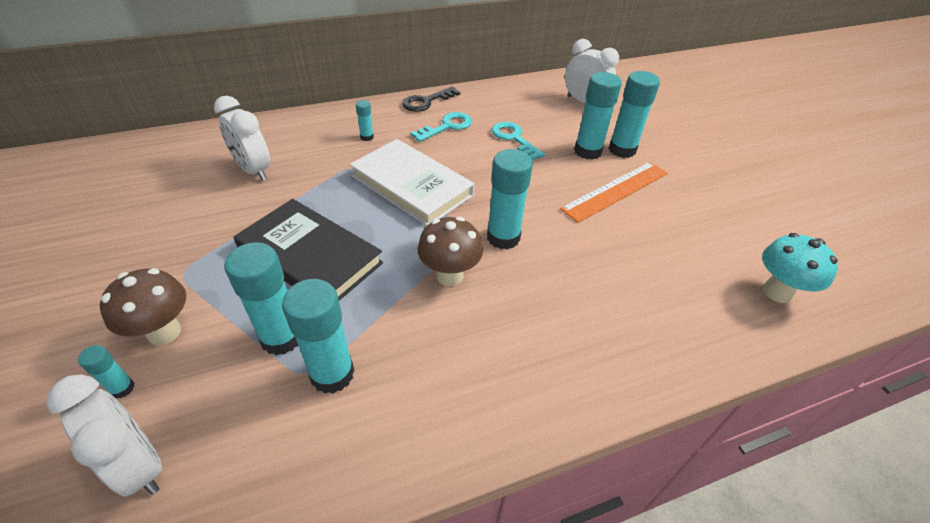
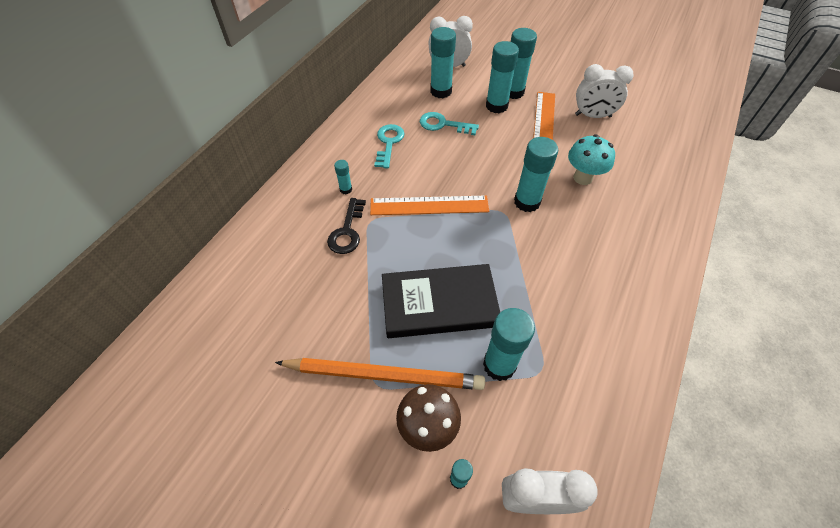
camera: 40 degrees left, 10 degrees up
(197, 271) = (384, 375): none -> orange pencil
(254, 170) = (303, 275): white clock -> white clock (593, 116)
(332, 374) = (554, 358): turquoise glue stick -> turquoise glue stick (441, 91)
(412, 186) = (429, 205): white book -> orange ruler
(426, 102) = (345, 131): black key -> black key (347, 231)
(449, 276) = (532, 249): brown mushroom -> none
(777, 292) = (677, 138): turquoise mushroom -> turquoise mushroom (582, 178)

